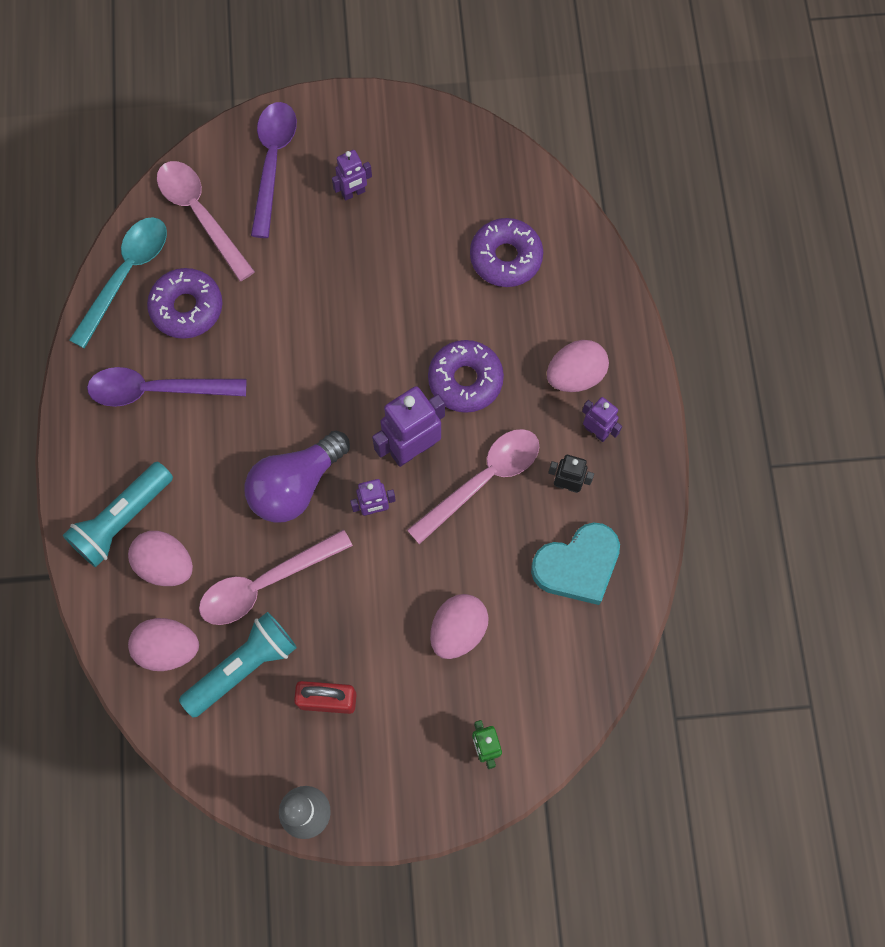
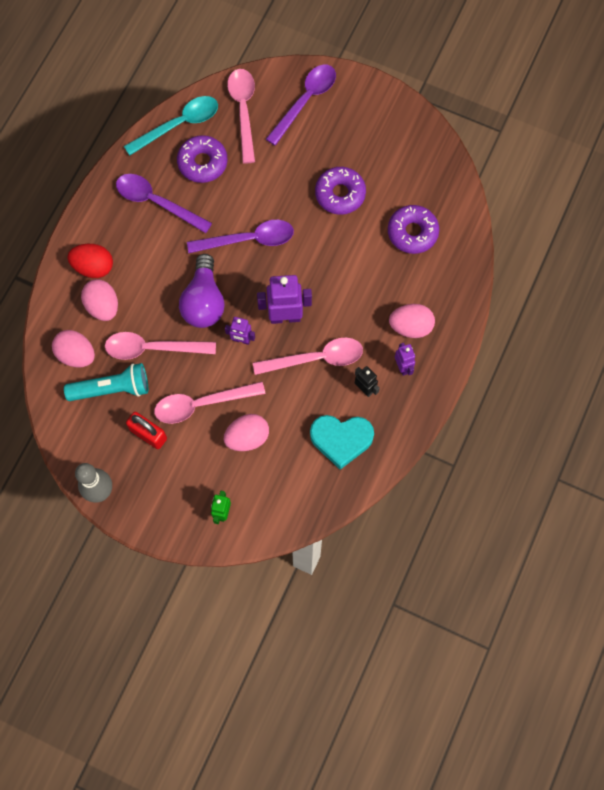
camera: 30 degrees right, 0 degrees up
(122, 520) = (93, 267): turquoise flashlight -> red egg
(296, 485) = (204, 301): purple light bulb -> purple light bulb turned 75 degrees counterclockwise
(306, 375) = (248, 239): none -> purple spoon
(353, 193) = (343, 145): purple robot -> none
(373, 620) = (201, 404): none -> pink spoon
(465, 380) = (342, 293): purple donut -> purple donut (340, 194)

